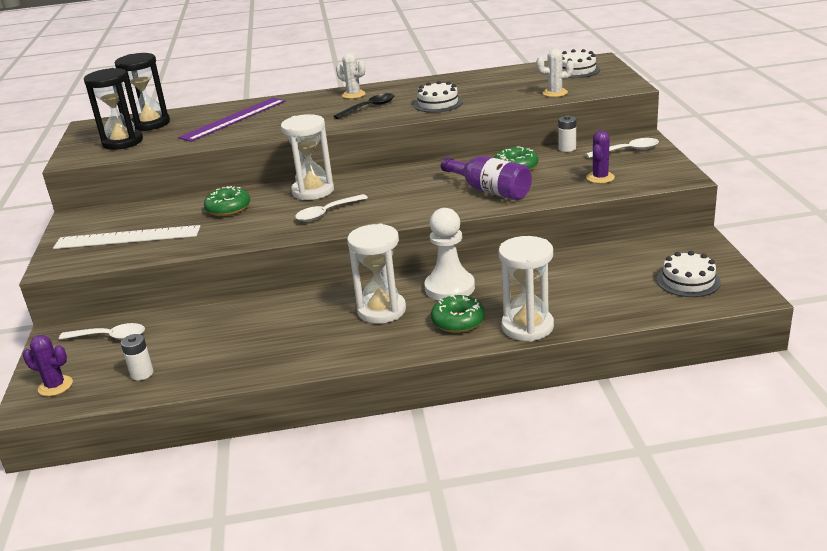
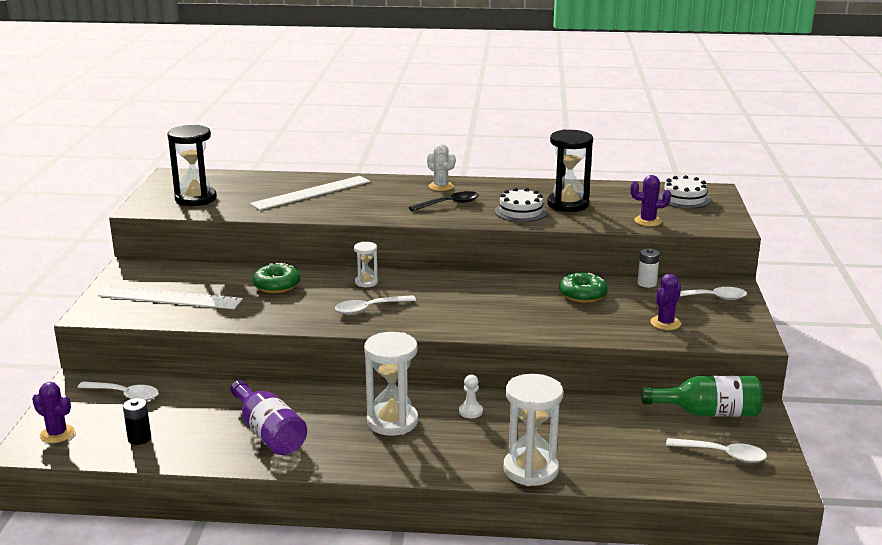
camera: 10 degrees right, 5 degrees down
(142, 373) = (139, 438): white battery -> black battery
(150, 124) = (230, 184): black hourglass -> black hourglass (568, 204)
(234, 119) = (311, 193): purple ruler -> white ruler
(313, 191) = (366, 282): white hourglass -> white hourglass, size x0.52
(449, 288) = (470, 411): white pawn -> white pawn, size x0.45
(458, 321) = (463, 449): green donut -> none
(490, 191) = (543, 316): purple bottle -> purple bottle (268, 433)
(555, 93) = (648, 221): white cactus -> purple cactus
(658, 249) = (708, 413): none -> green bottle
(688, 281) = (723, 455): white cake -> white spoon

